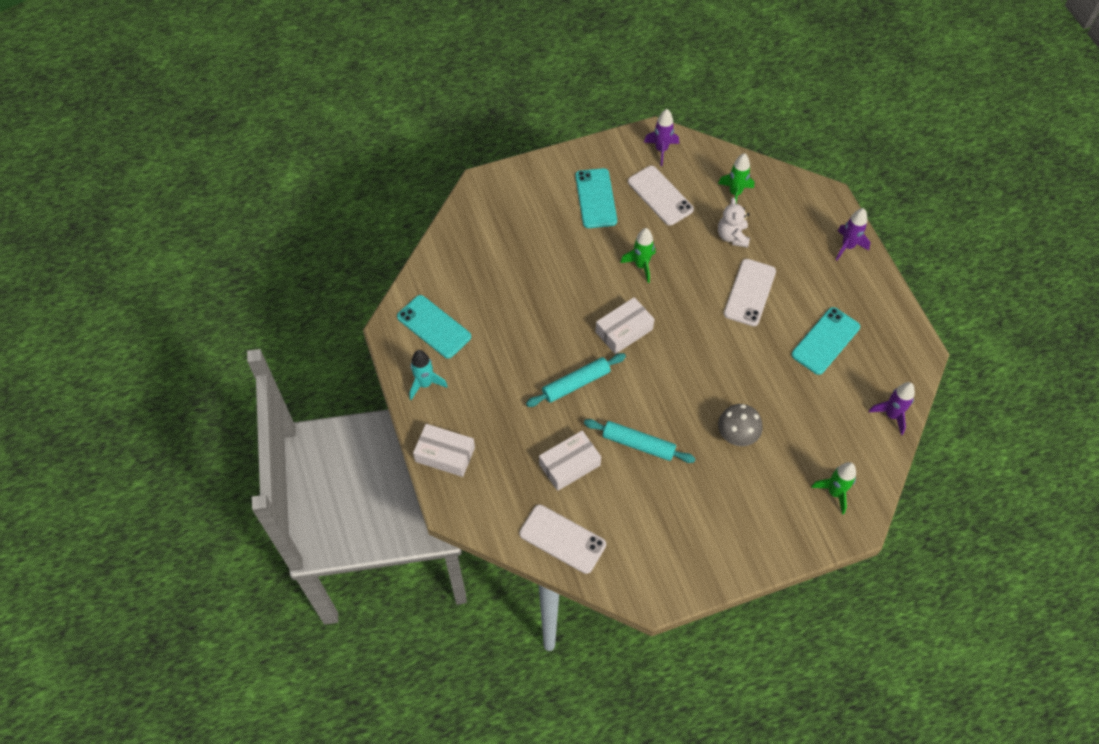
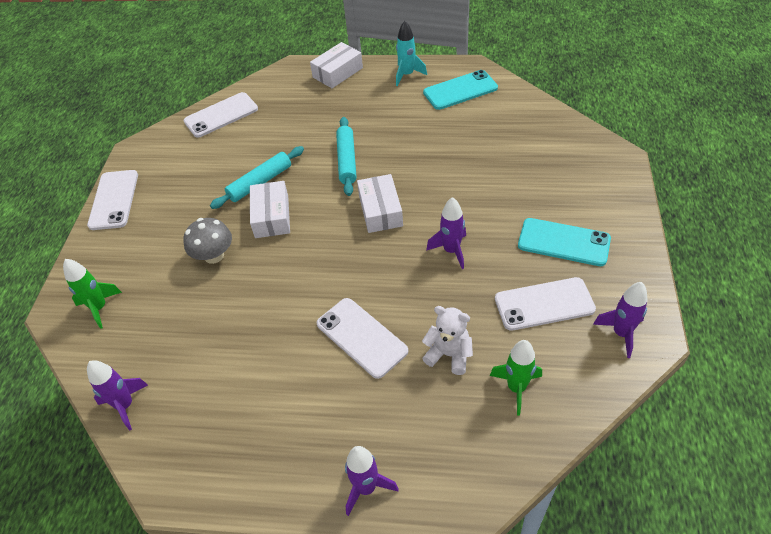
camera: 120 degrees right, 10 degrees down
(569, 465) = (276, 135): white box -> white box (272, 216)
(641, 265) = (451, 251): green rocket -> purple rocket
(725, 568) = (114, 200): none -> white phone
(825, 341) = (254, 385): turquoise phone -> none

